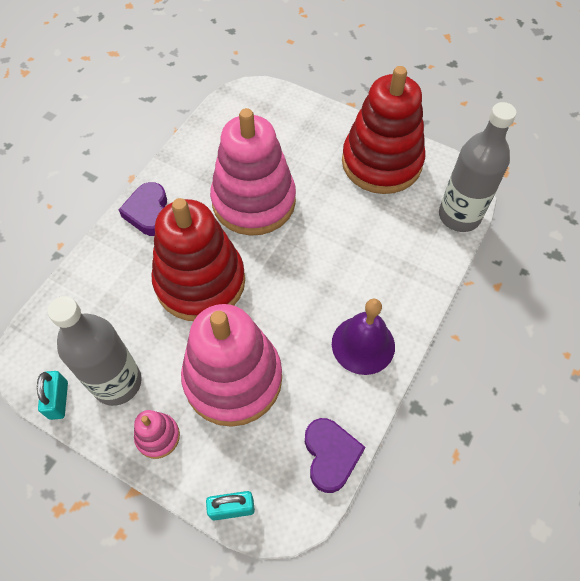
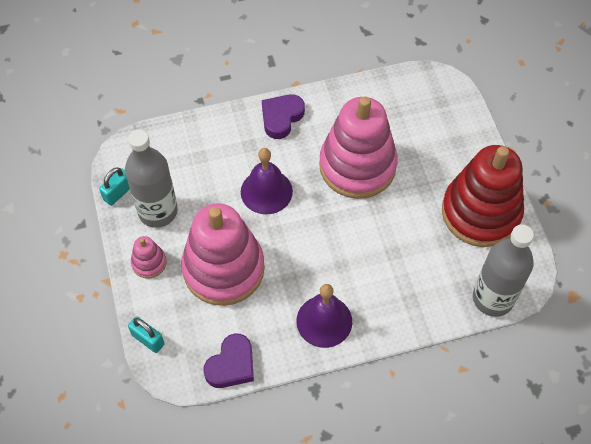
camera: 45 degrees right, 0 degrees up
(200, 282) = (266, 191): red stacking toy -> purple bell

